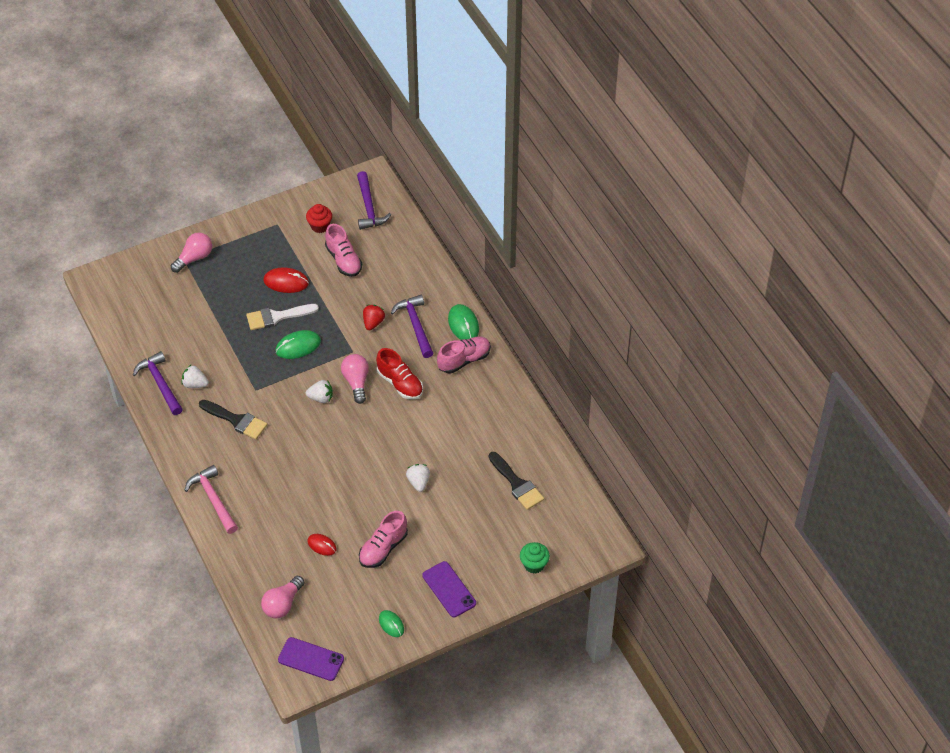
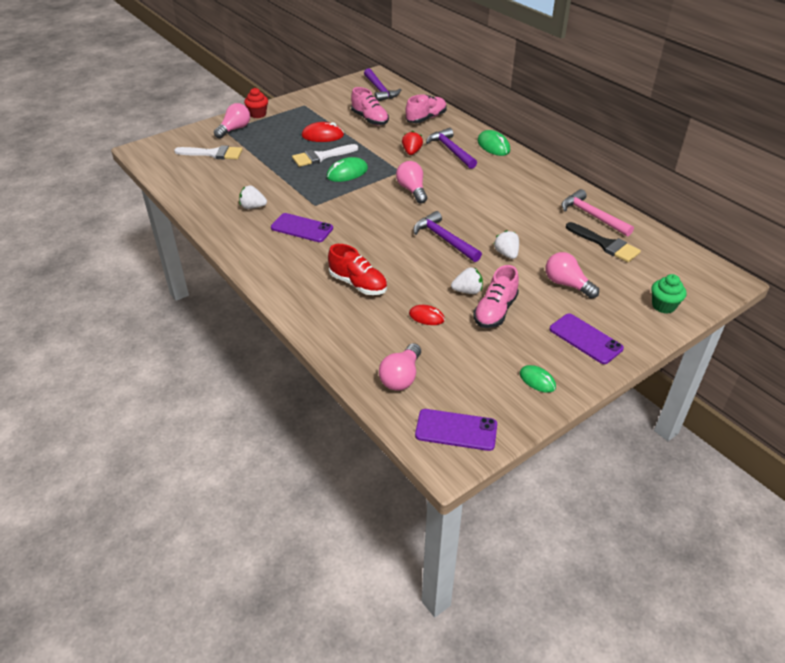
camera: 10 degrees left, 10 degrees down
(160, 383) = (217, 210): purple hammer -> purple hammer (444, 239)
(167, 296) = (213, 153): none -> white brush
(213, 499) = (293, 291): pink hammer -> pink hammer (592, 216)
(236, 420) = (302, 228): black brush -> purple phone
(320, 226) = (342, 103): red cupcake -> red cupcake (258, 114)
(321, 398) = (382, 204): white strawberry -> white strawberry (467, 291)
(400, 383) = (454, 187): red shoe -> red shoe (358, 284)
(459, 527) = (567, 284): none -> pink light bulb
(464, 360) = (506, 167): pink shoe -> pink shoe (426, 118)

